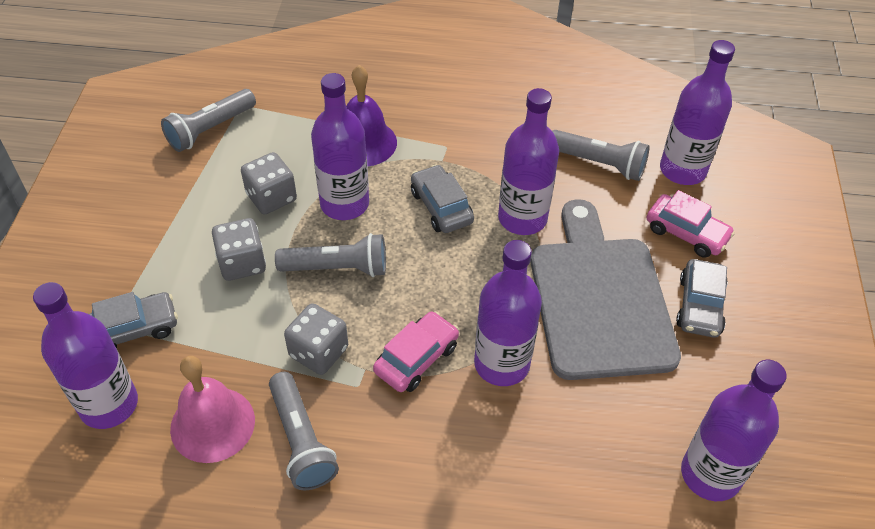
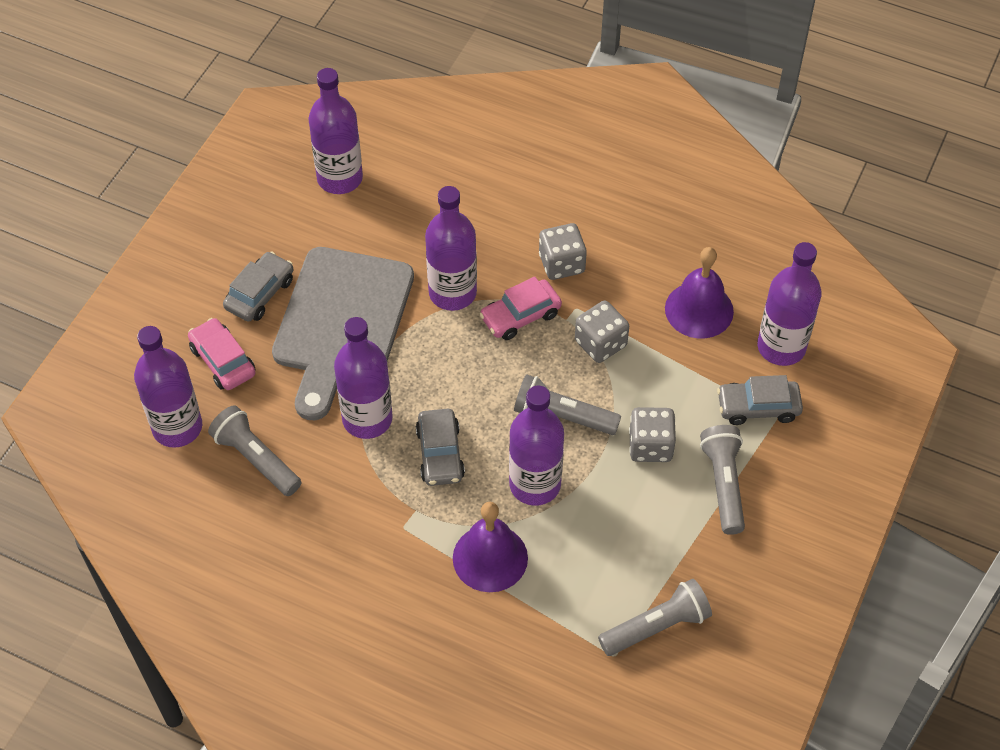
camera: 160 degrees left, 5 degrees up
(212, 424) = (699, 310): pink bell -> purple bell
(271, 197) = (607, 513): grey dice -> grey dice (561, 264)
(301, 440) = (632, 279): grey flashlight -> grey flashlight (723, 484)

